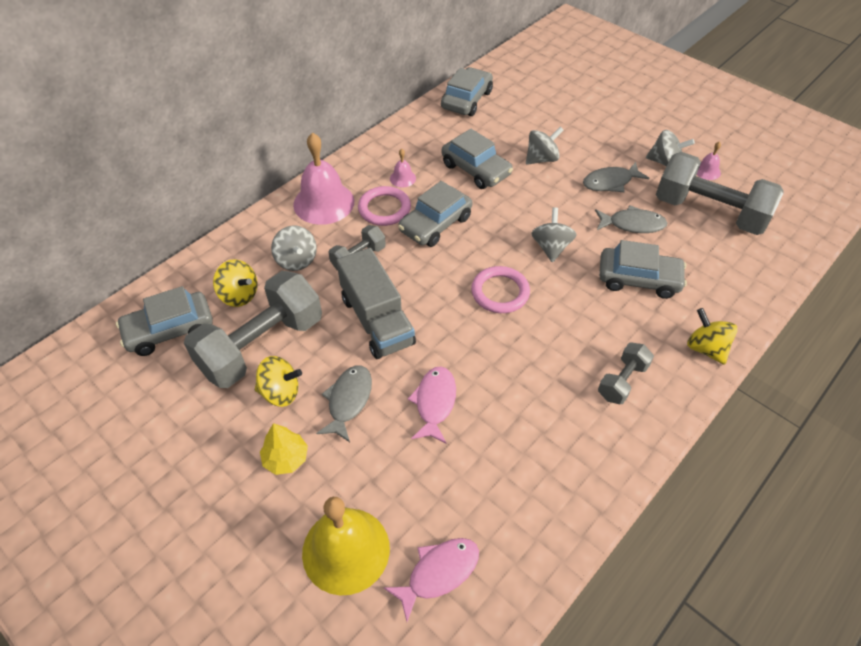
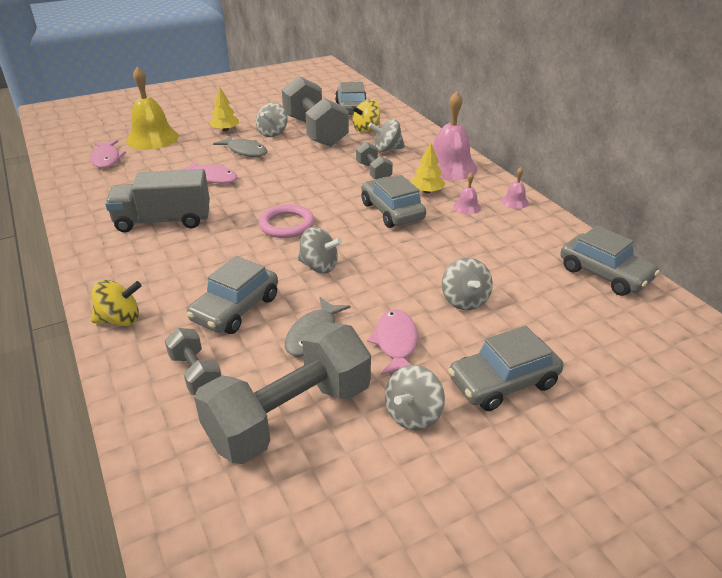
camera: 110 degrees right, 15 degrees down
(280, 392) = (273, 133): yellow spinning top -> grey spinning top
(377, 321) = (303, 169): grey truck -> grey truck (163, 220)
(384, 209) = (427, 191): pink ring -> yellow tree
(476, 169) = (463, 250): grey car -> grey car (503, 382)
(610, 182) = (395, 343): grey fish -> pink fish
(622, 381) = (143, 259): grey dumbbell -> grey dumbbell (196, 374)
(707, 171) = (372, 457): pink bell -> pink bell (514, 201)

